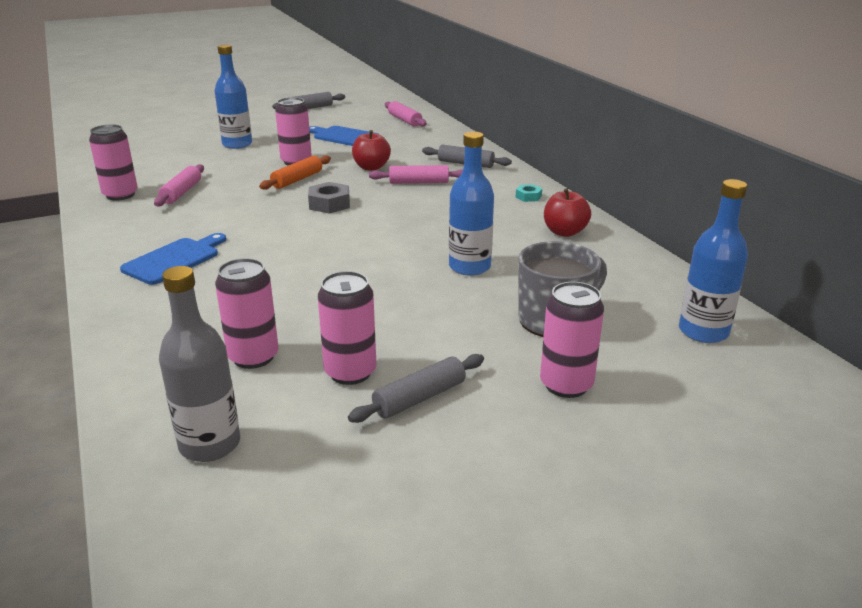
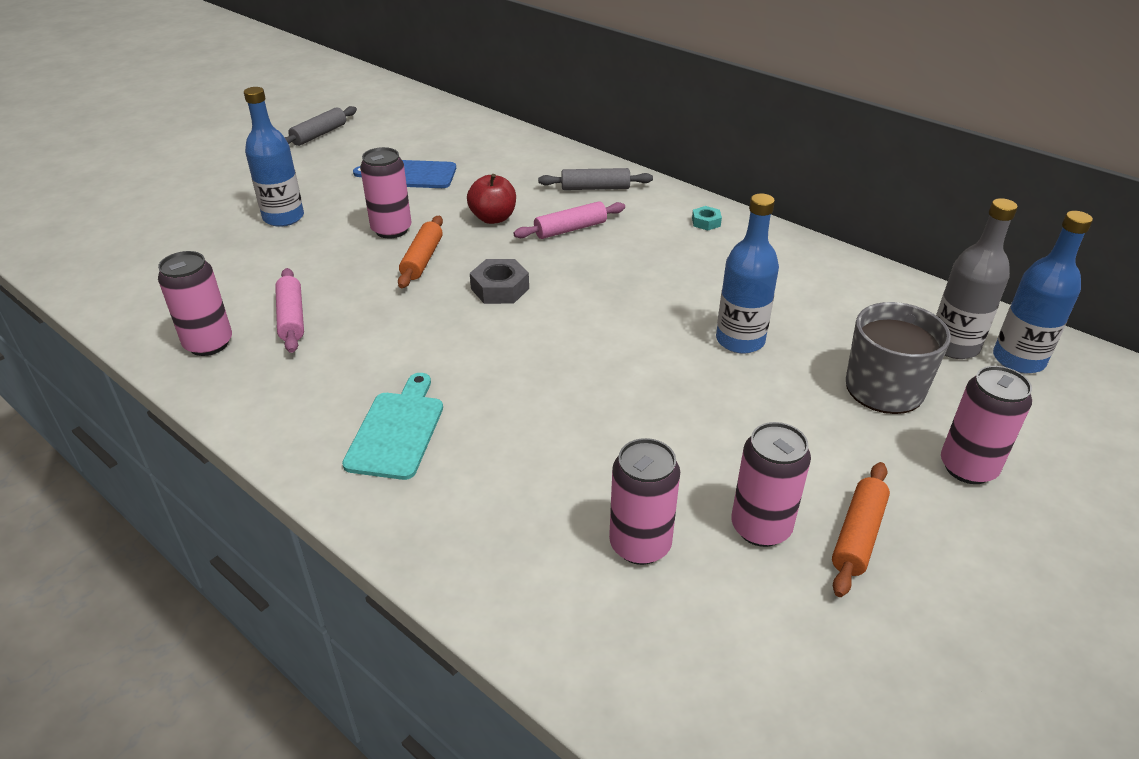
camera: 25 degrees left, 10 degrees up
(174, 260) = (397, 431): blue cutting board -> turquoise cutting board
(210, 444) = (716, 684): grey bottle -> grey bottle (953, 346)
(404, 120) = (460, 133): pink rolling pin -> none
(419, 398) = (858, 535): grey rolling pin -> orange rolling pin
(564, 232) = (786, 264): red apple -> none

